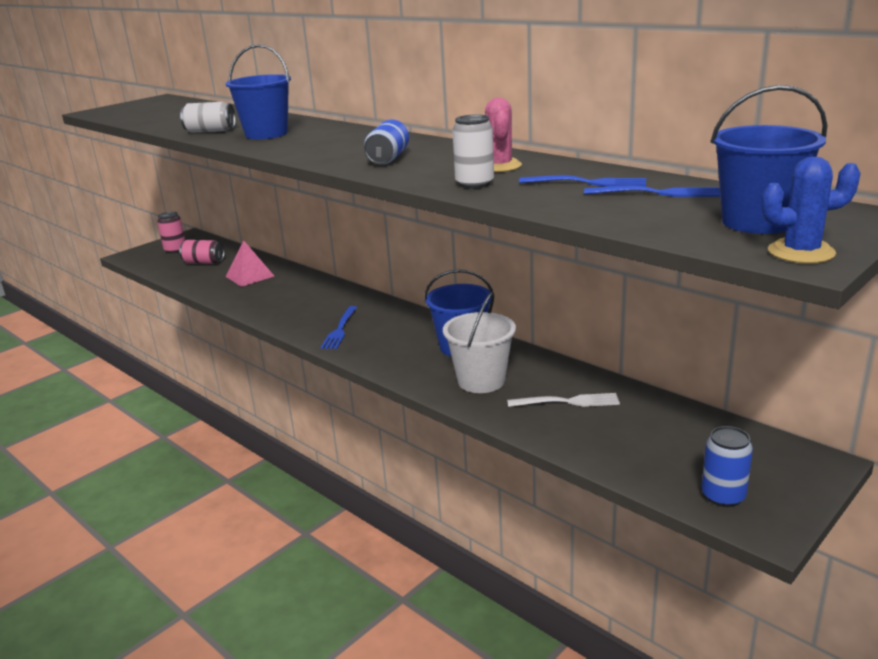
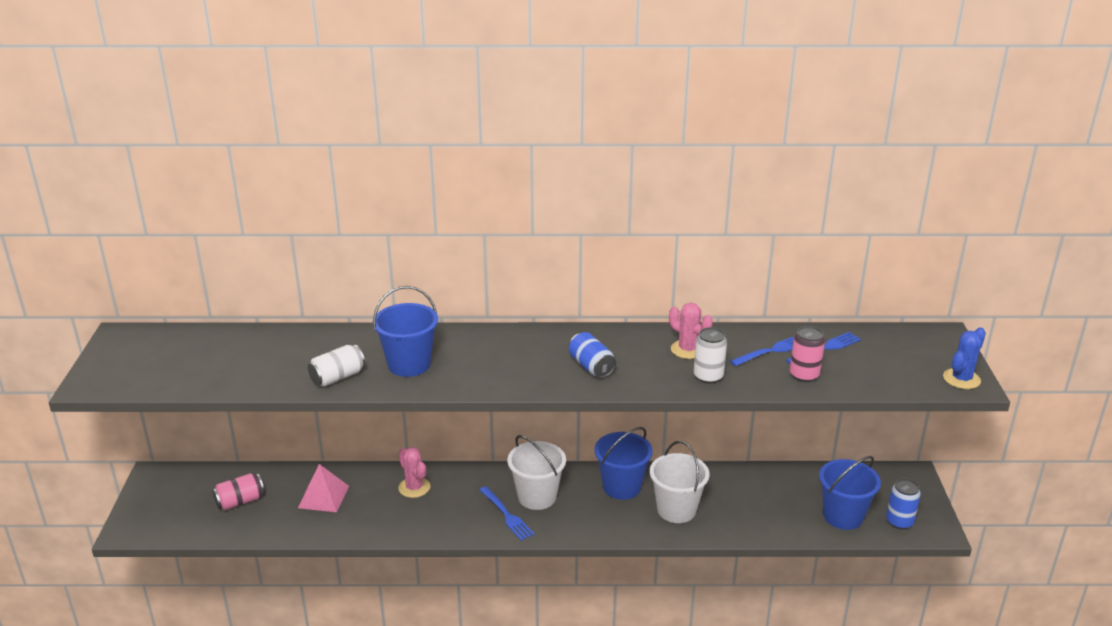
camera: 45 degrees left, 5 degrees up
(175, 250) = (174, 500): pink can -> pink can (804, 375)
(310, 291) = (414, 487): none -> pink cactus
(382, 327) = (537, 497): none -> white bucket
(567, 402) = (749, 499): white fork -> none
(757, 222) = (910, 359): blue bucket -> blue bucket (843, 516)

